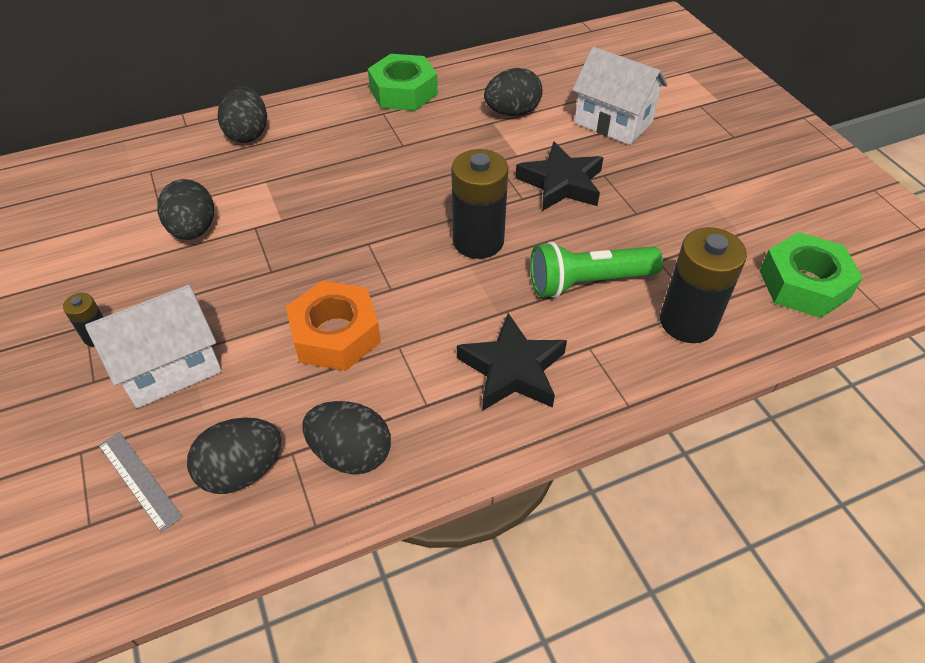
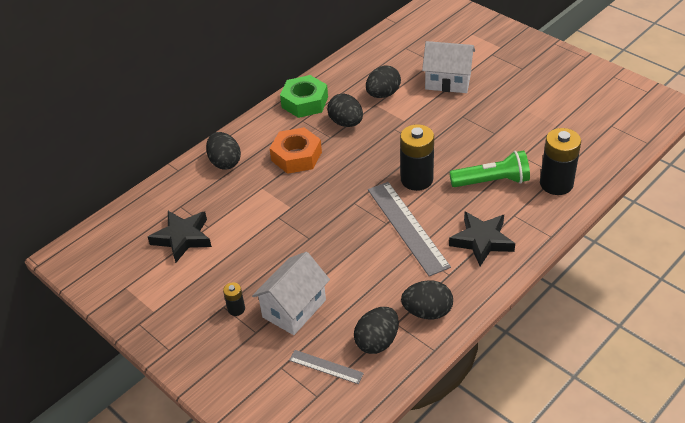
camera: 20 degrees left, 5 degrees down
(193, 230) = (241, 232): black egg -> black egg (346, 123)
(335, 334) = (374, 258): orange nut -> orange nut (296, 156)
(415, 306) = (407, 227): none -> grey ruler
(561, 183) = (441, 130): black star -> black star (182, 238)
(588, 282) = (492, 181): green flashlight -> green flashlight turned 150 degrees counterclockwise
(804, 284) = (604, 143): green nut -> none

